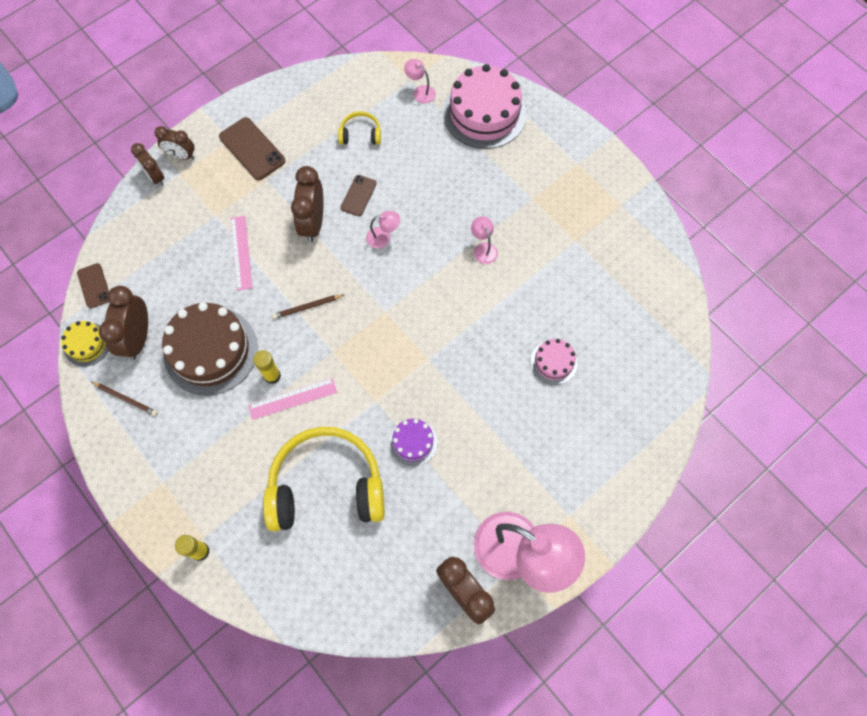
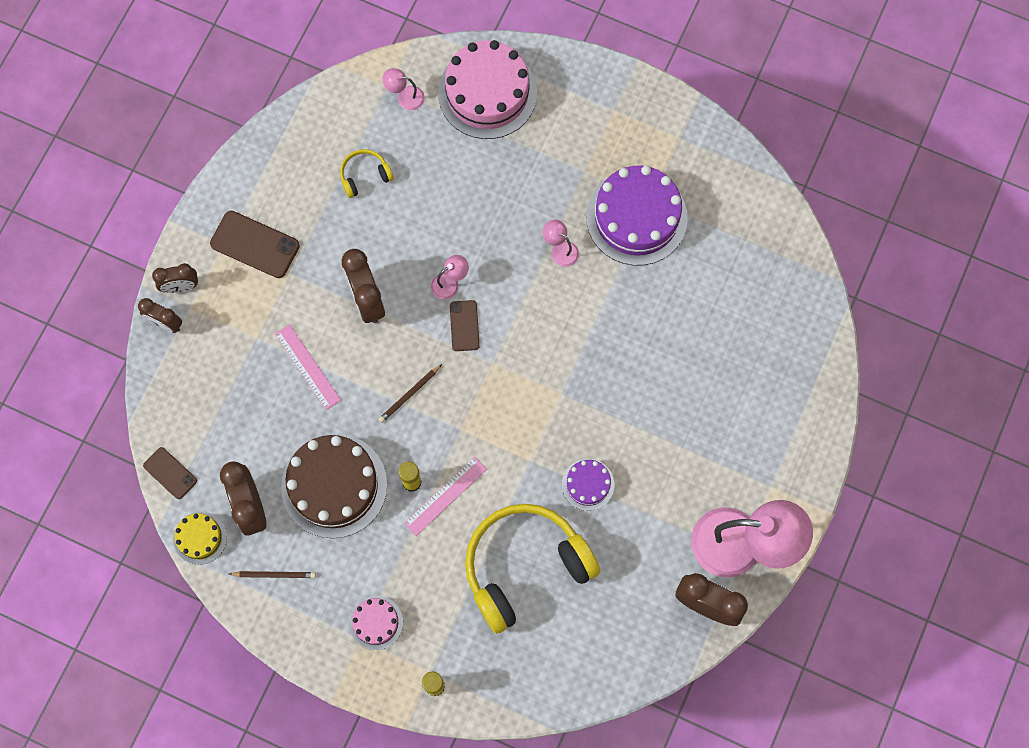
camera: 25 degrees left, 5 degrees up
(358, 195) = (399, 248): brown phone -> brown phone (464, 326)
(553, 362) = (687, 340): pink cake -> pink cake (376, 622)
(557, 250) = (636, 217): none -> purple cake

